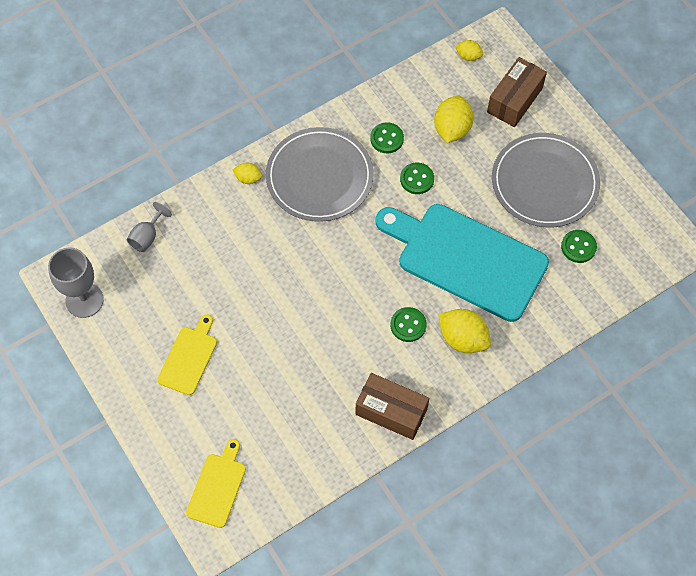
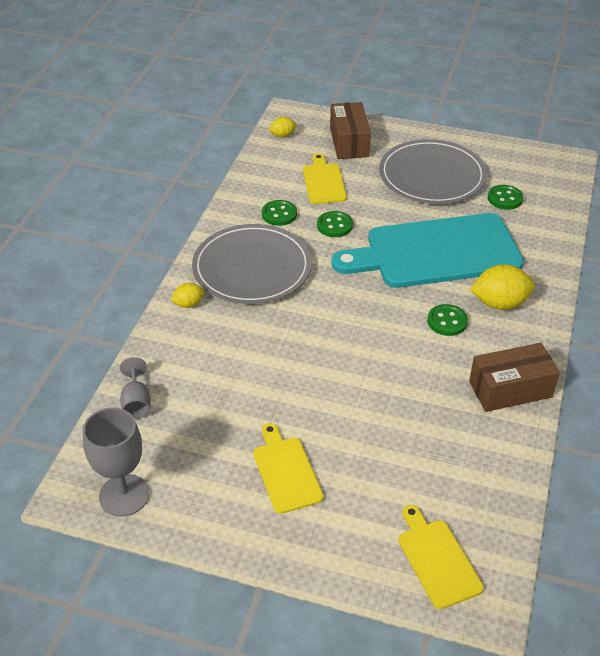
camera: 40 degrees left, 20 degrees down
(452, 129) = (323, 182): yellow lemon -> yellow cutting board

